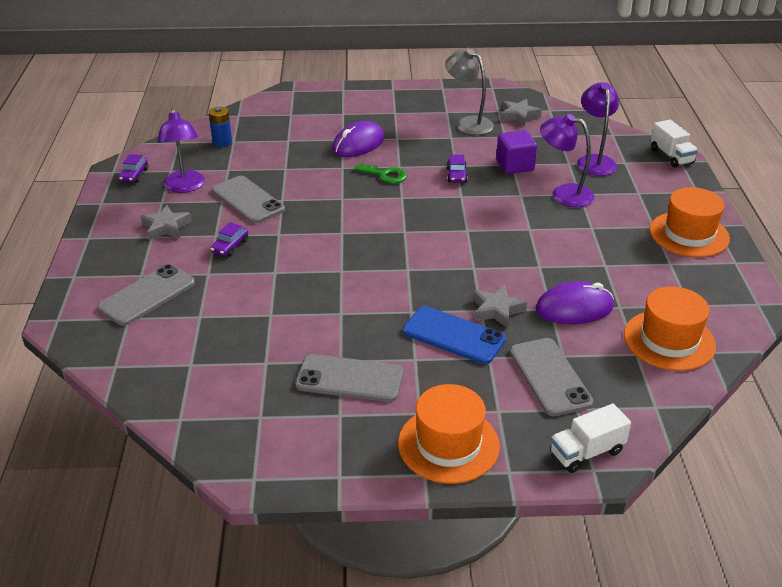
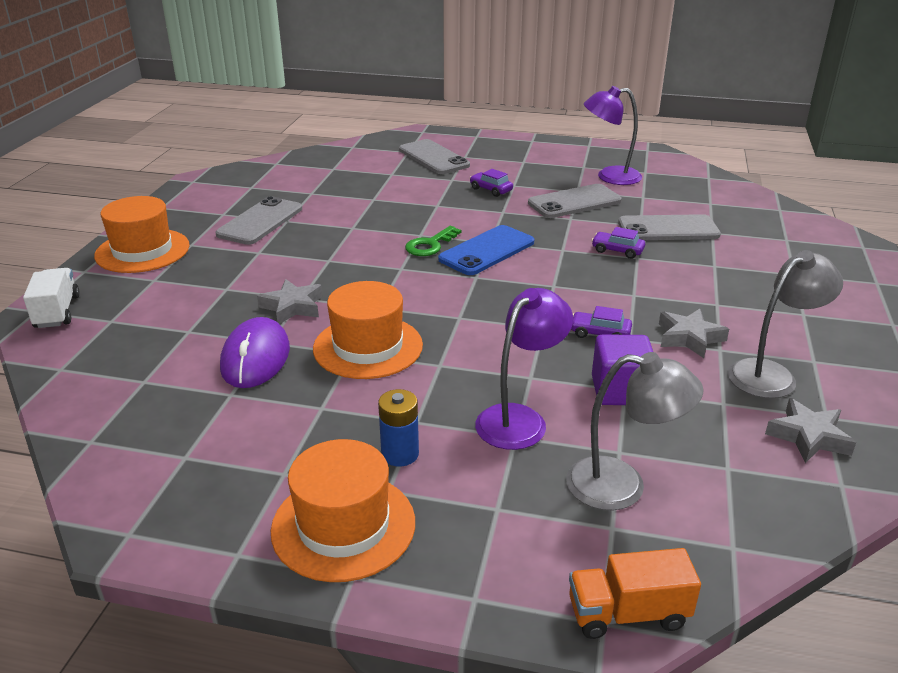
camera: 105 degrees right, 5 degrees down
(134, 175) = (638, 157): purple car -> purple car (617, 251)
(166, 227) = (536, 167): grey star -> grey star (689, 337)
(222, 142) = (706, 197): blue battery -> blue battery (400, 454)
(358, 144) = (700, 274): purple mouse -> none
(385, 175) = (612, 282): green key -> green key (430, 245)
(453, 335) = (273, 275): blue phone -> blue phone (487, 251)
(550, 377) = (166, 315): grey phone -> grey phone (668, 229)
(594, 161) = (622, 486): purple lamp -> grey lamp
(669, 340) = (140, 414): orange hat -> orange hat (368, 347)
(671, 156) = (627, 613): white truck -> orange truck

